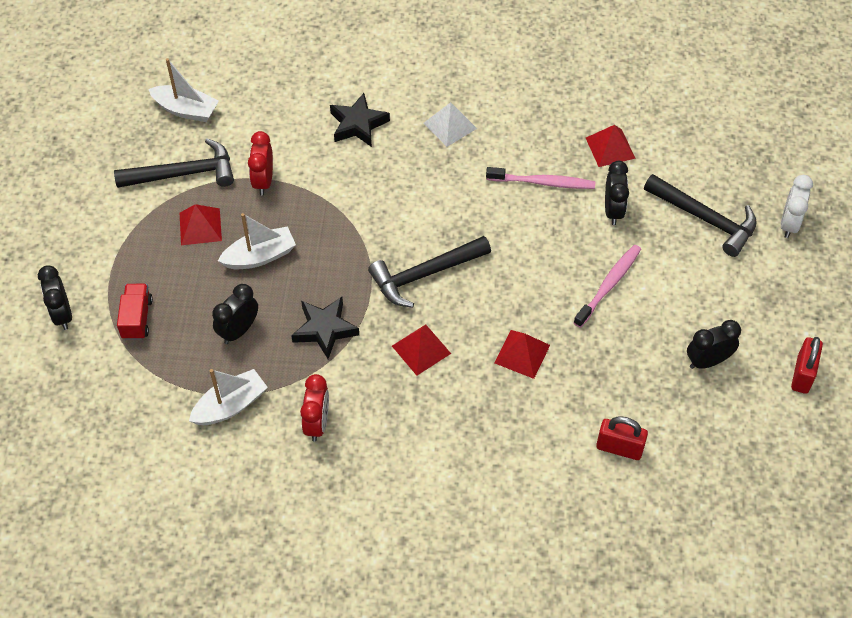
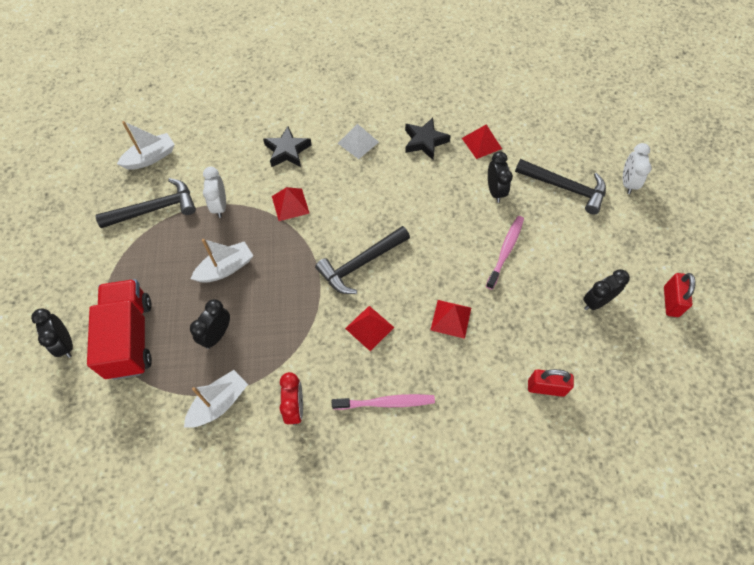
camera: 10 degrees left, 5 degrees up
(137, 318) = (130, 337): red truck -> red truck, size x1.96
(186, 110) = (150, 158): white boat -> white boat turned 45 degrees counterclockwise
(200, 226) = (173, 250): red pyramid -> red pyramid (290, 204)
(263, 181) = (220, 206): red clock -> white clock
(325, 329) = (288, 323): black star -> black star (425, 141)
(543, 182) = (437, 177): pink toothbrush -> pink toothbrush (386, 403)

